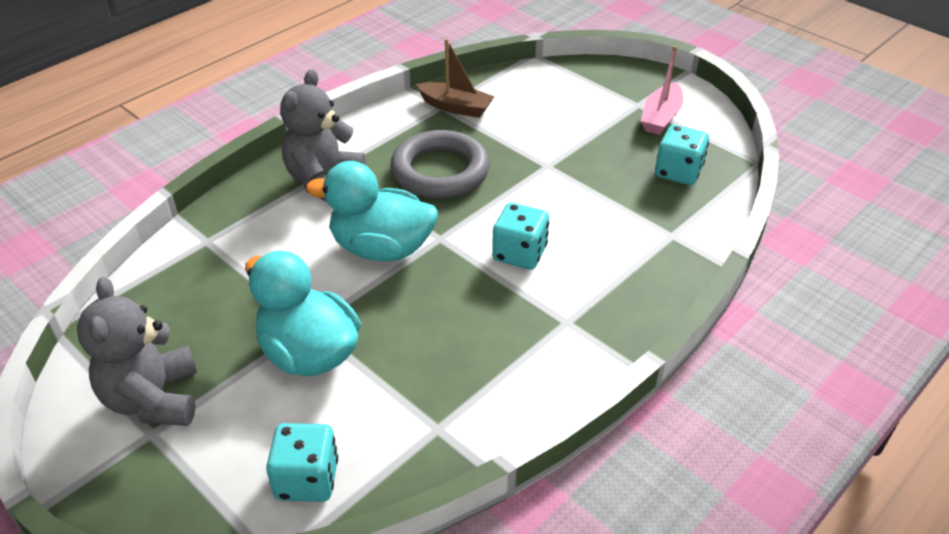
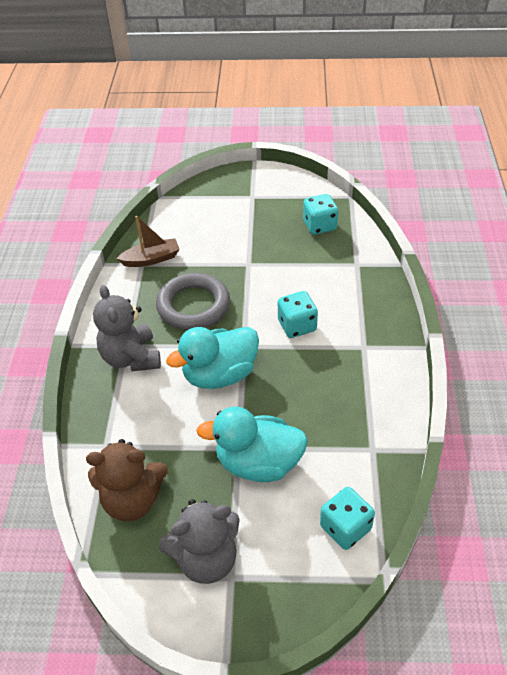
camera: 40 degrees left, 5 degrees up
(153, 399) = (206, 559): grey teddy bear -> grey teddy bear turned 60 degrees counterclockwise
(166, 301) = (132, 500): none -> brown teddy bear
(661, 117) = (274, 197): pink boat -> none

